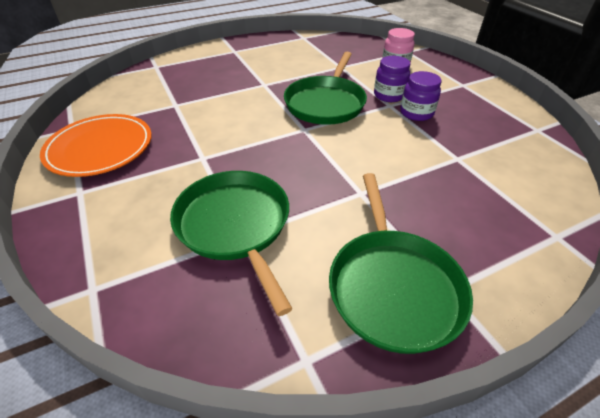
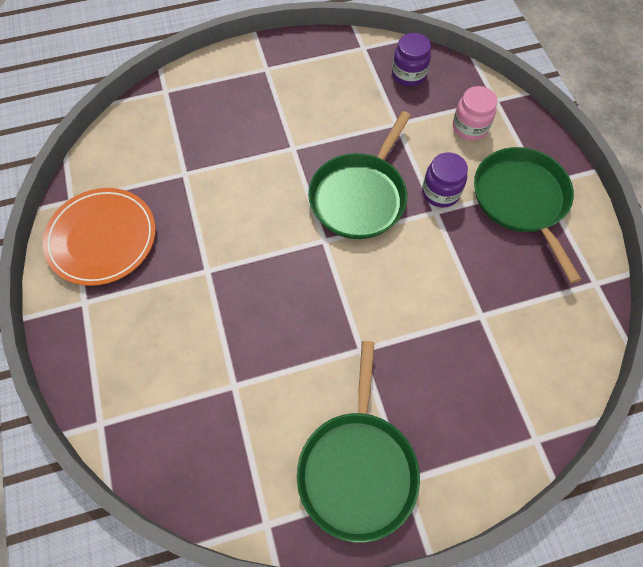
camera: 10 degrees right, 20 degrees up
(235, 225) = (229, 372): green pan -> green pan (522, 200)
(416, 113) = (462, 231): purple jar -> purple jar (408, 74)

